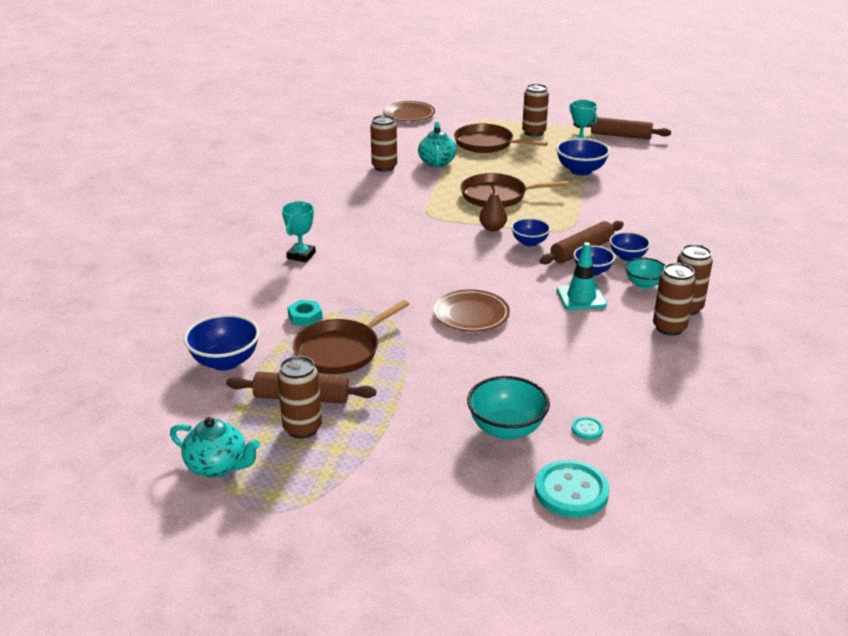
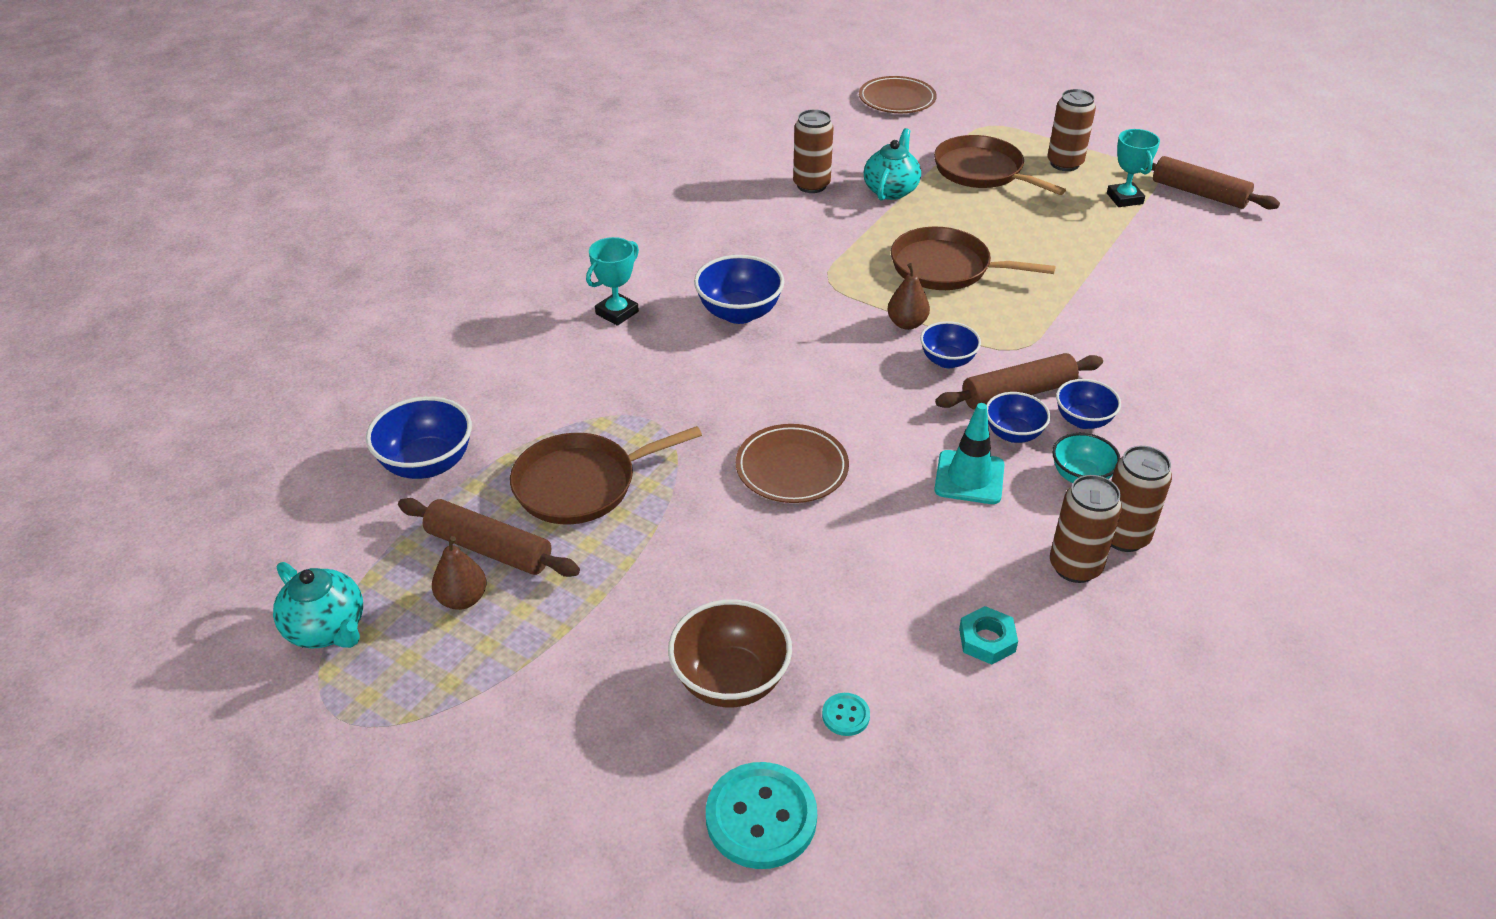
camera: 20 degrees right, 10 degrees up
(302, 428) = (462, 599): brown can -> brown pear
(305, 317) = (566, 416): turquoise nut -> turquoise nut (987, 640)
(506, 429) = (730, 680): turquoise bowl -> brown bowl
(580, 171) = (1098, 246): blue bowl -> blue bowl (739, 313)

